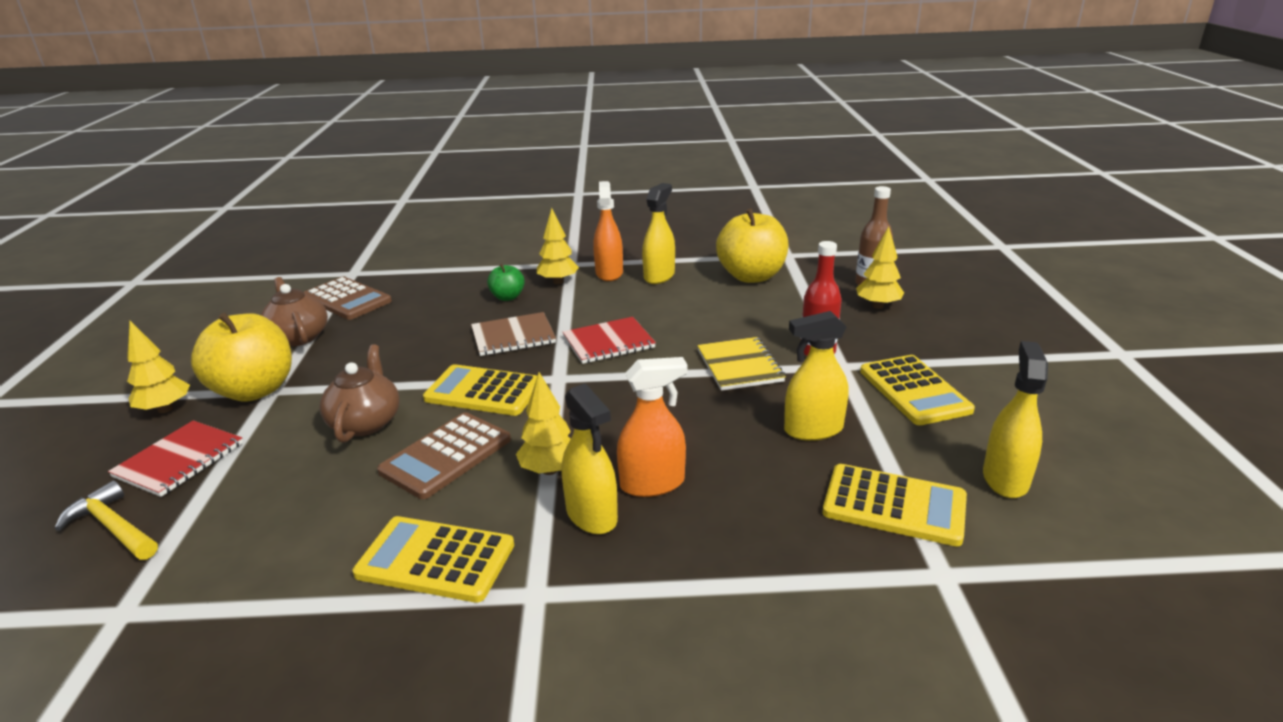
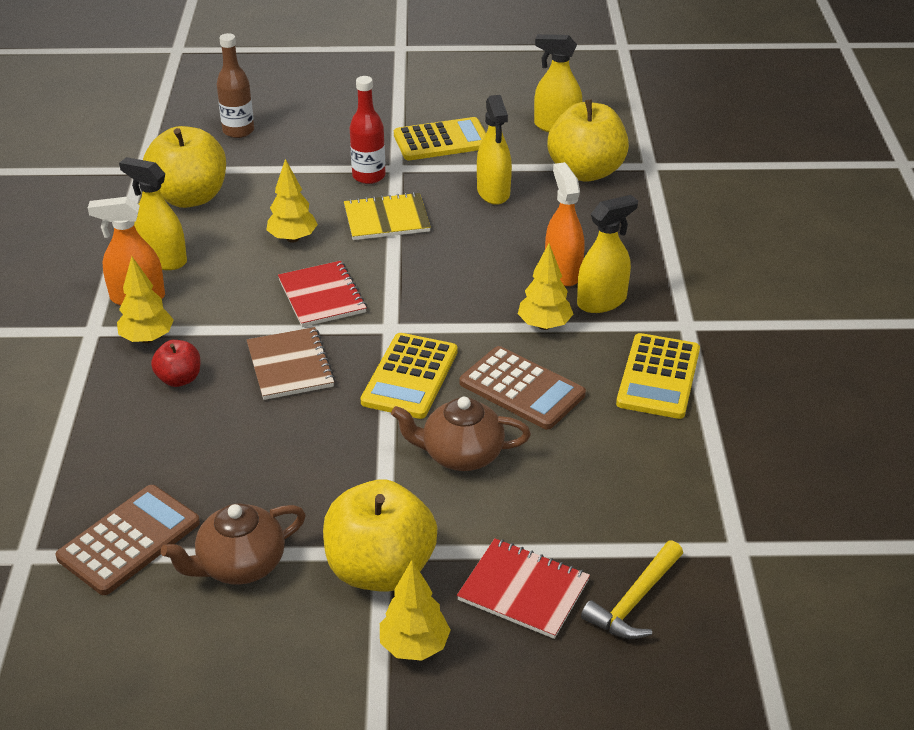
camera: 90 degrees left, 10 degrees up
(507, 297) = (179, 379): green apple -> red apple
(877, 306) = (287, 134): yellow tree -> yellow tree (293, 239)
(894, 505) = (586, 172): yellow calculator -> yellow apple

